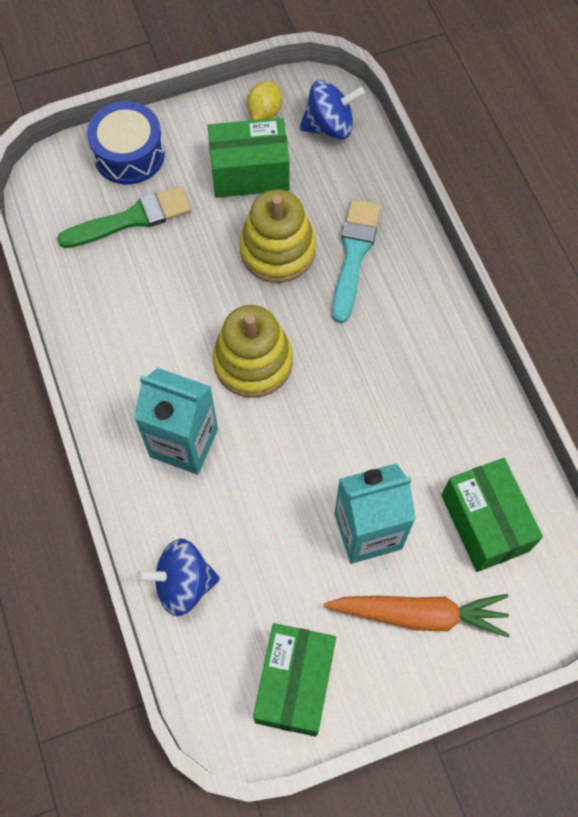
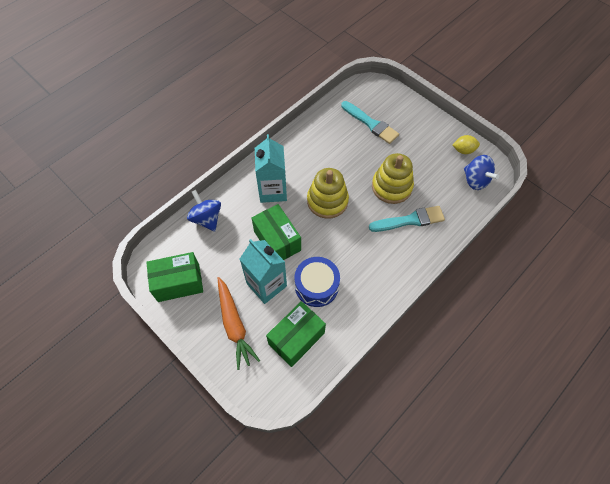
camera: 65 degrees right, 5 degrees down
(129, 154) = (403, 108): blue drum -> blue drum (316, 286)
(131, 219) = (371, 124): green brush -> turquoise brush
(250, 173) = (426, 158): green box -> green box (277, 241)

